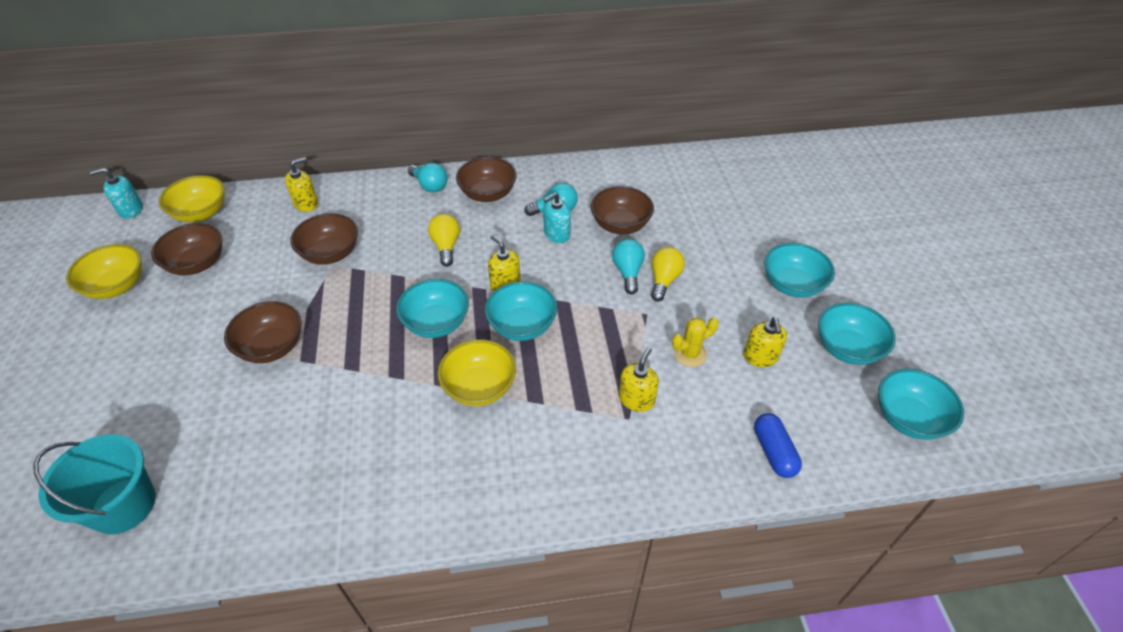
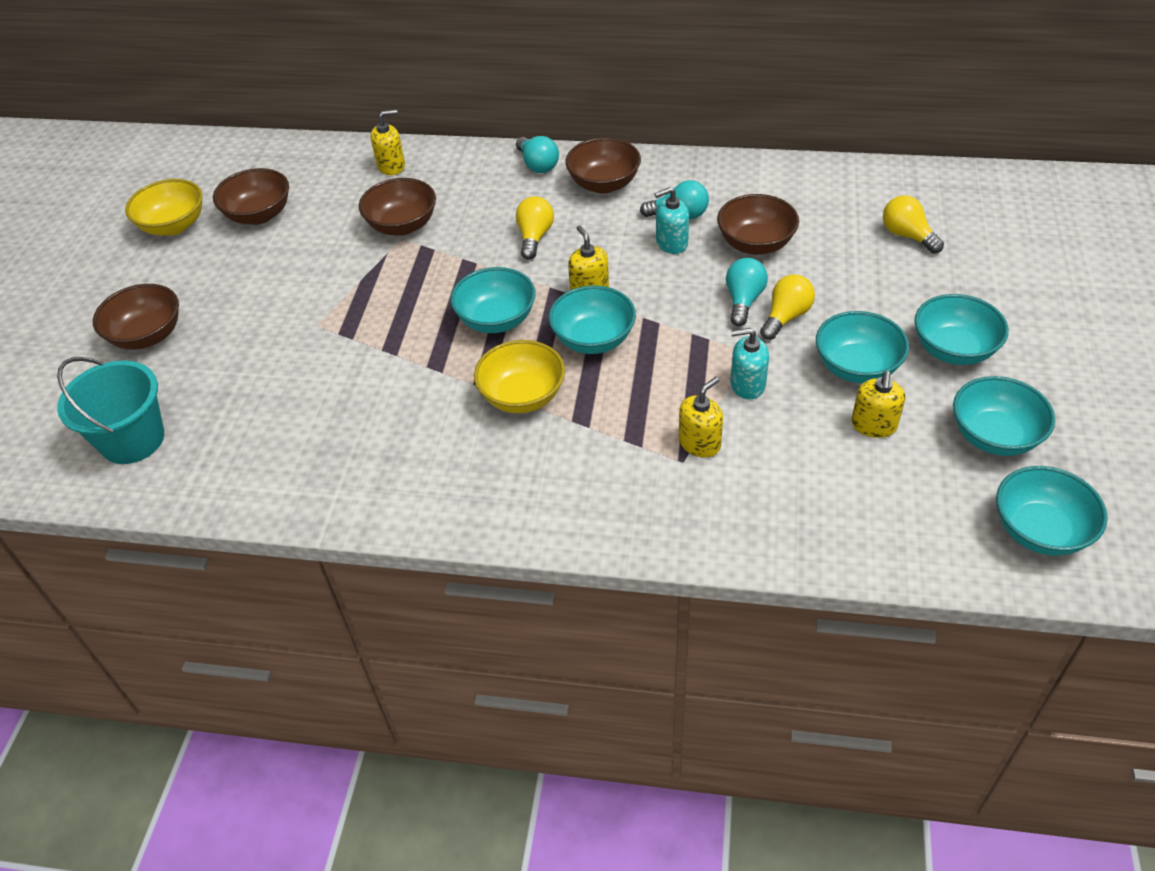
camera: 20 degrees right, 0 degrees up
(131, 210) = (205, 147): turquoise soap dispenser -> turquoise soap dispenser (747, 384)
(201, 213) = (276, 161): yellow bowl -> none
(272, 347) = (313, 314): brown bowl -> brown bowl (147, 336)
(690, 354) = (785, 406): yellow cactus -> none
(726, 201) = (907, 235): none -> yellow light bulb
(730, 312) = (856, 367): none -> turquoise bowl
(773, 452) = (845, 532): blue capsule -> none

